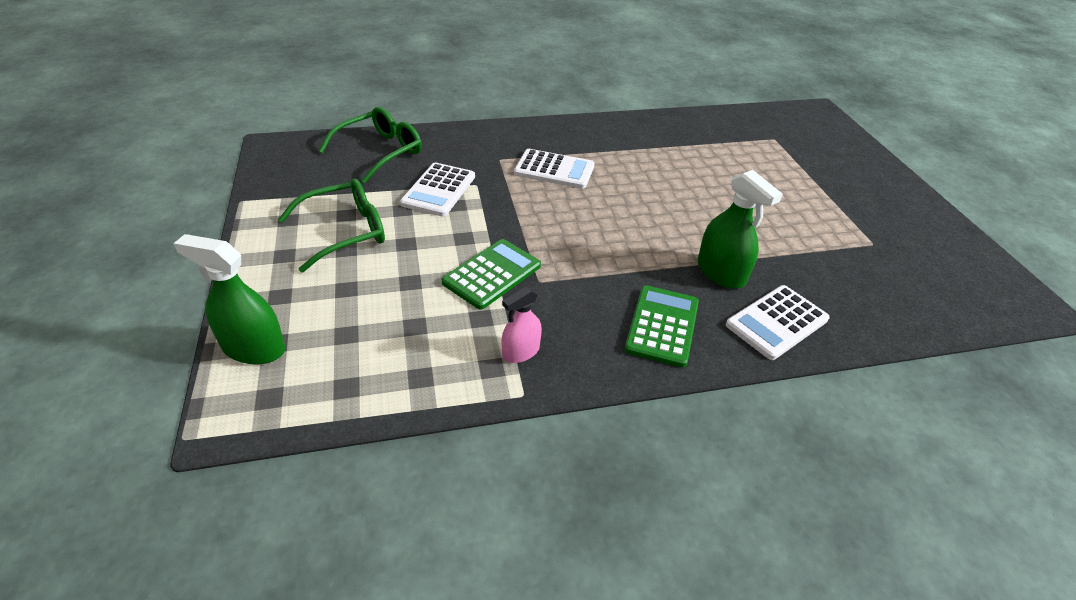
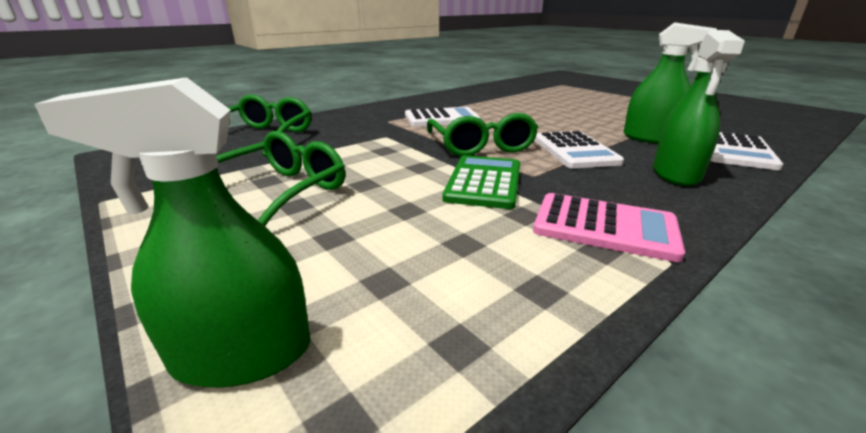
camera: 25 degrees left, 15 degrees down
(438, 190) = (353, 146): white calculator -> white calculator (574, 151)
(521, 351) = (604, 227): pink spray bottle -> pink calculator
(542, 226) = (481, 145): none -> green glasses
(662, 326) = (676, 174): green calculator -> green spray bottle

